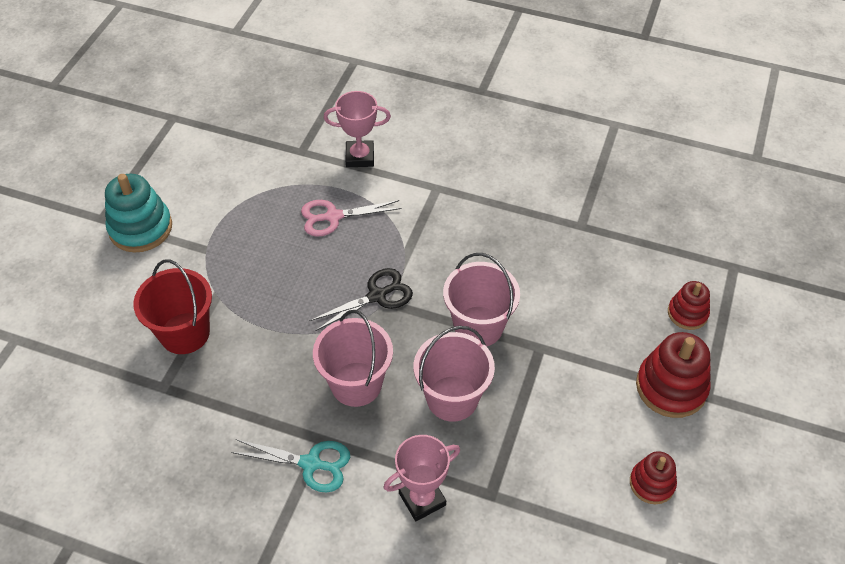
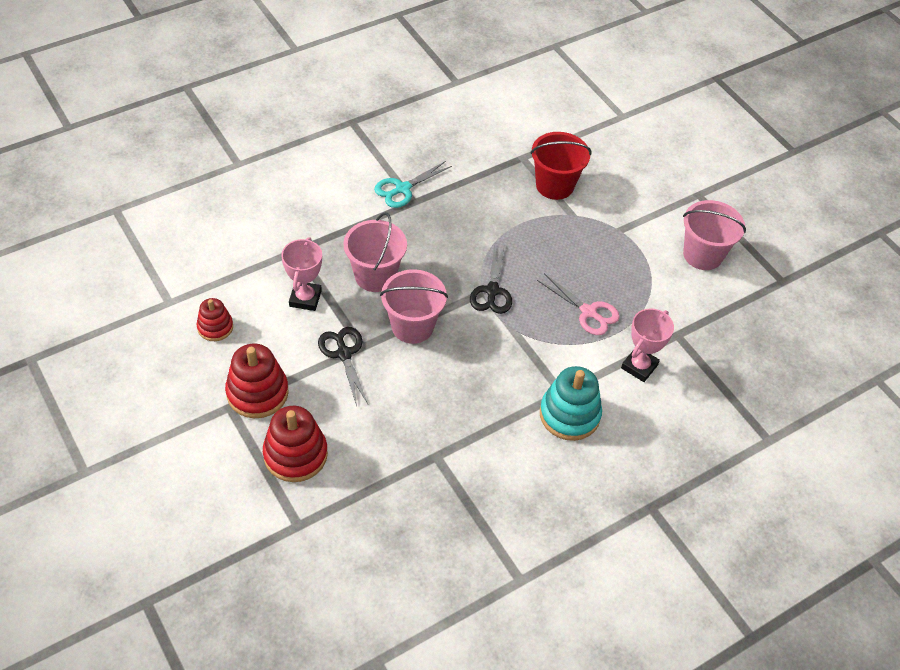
camera: 125 degrees right, 0 degrees up
(141, 228) = (670, 208): turquoise stacking toy -> turquoise stacking toy (569, 414)
(333, 217) = (588, 312): pink scissors -> pink scissors turned 105 degrees clockwise
(356, 384) = (434, 239): pink bucket -> pink bucket (702, 255)
(422, 499) = (328, 220): pink trophy -> pink trophy (305, 298)
(562, 355) = (344, 354): none -> black scissors
(687, 313) = (295, 454): red stacking toy -> red stacking toy, size x1.67

